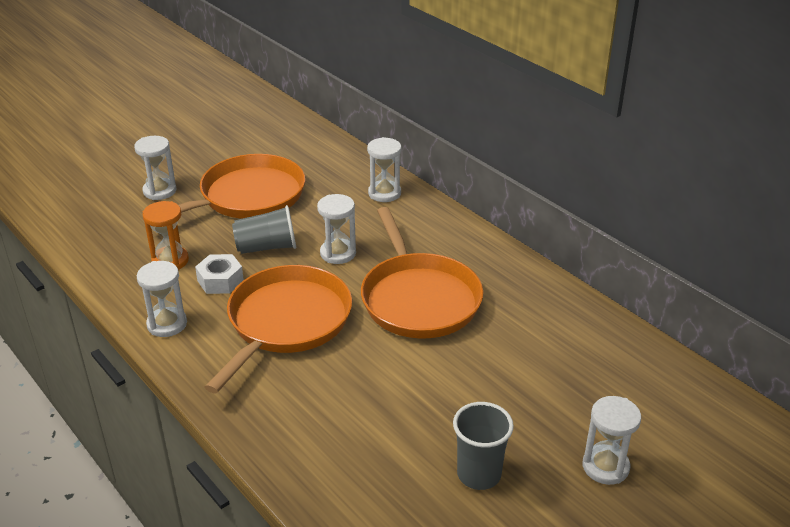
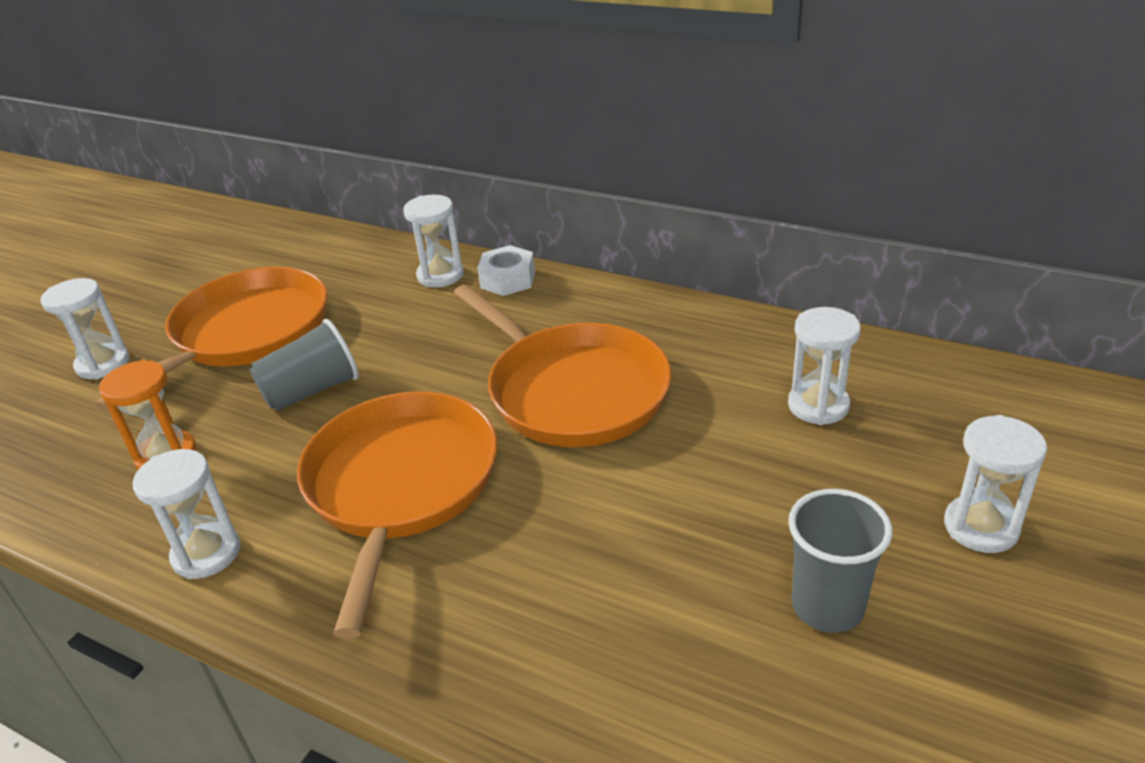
camera: 20 degrees left, 0 degrees up
(220, 281) = (263, 459): white nut -> white nut (508, 280)
(338, 253) = (422, 367): white hourglass -> white hourglass (818, 406)

